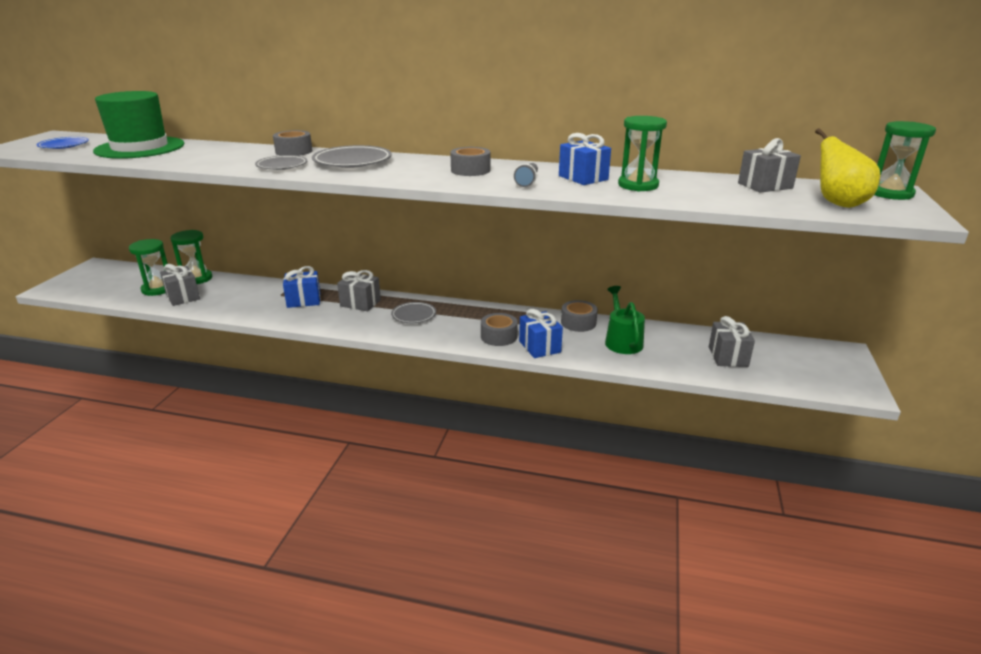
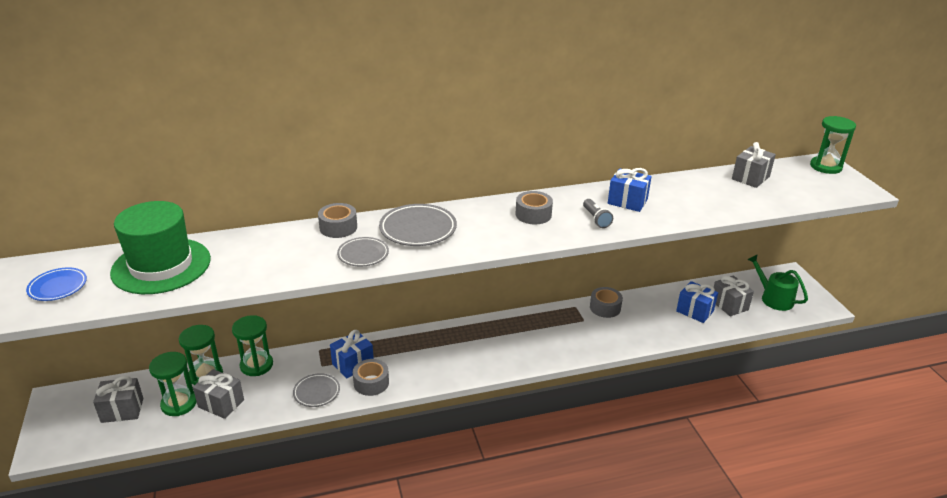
camera: 30 degrees left, 5 degrees up
(360, 303) = (409, 348): grey gift -> grey gift (122, 410)
(414, 315) = (471, 346): grey plate -> grey plate (316, 392)
(499, 336) = (561, 344): grey tape -> grey tape (371, 383)
(540, 347) = (601, 343): blue gift -> blue gift (695, 311)
(622, 341) = (651, 315): green watering can -> green watering can (773, 298)
(638, 185) = (674, 201): green hourglass -> green hourglass (256, 365)
(838, 203) = (810, 188): yellow pear -> none

